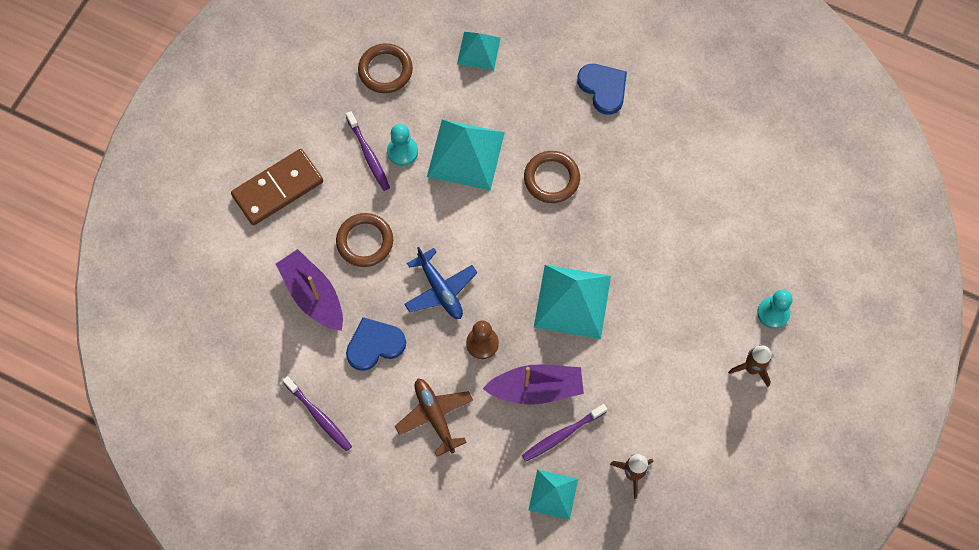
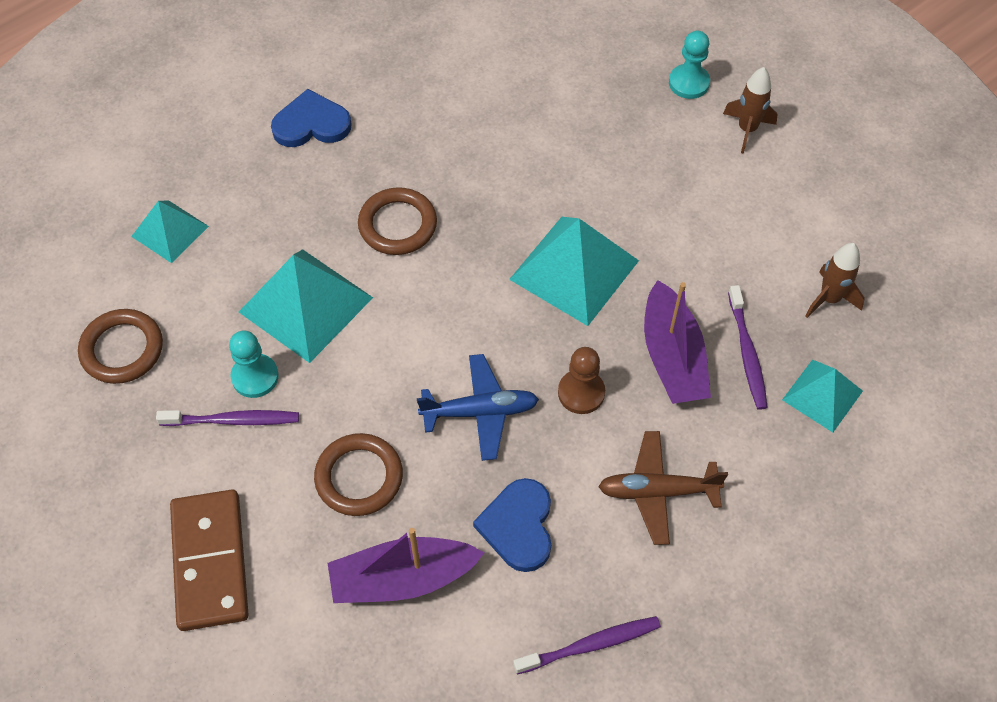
camera: 65 degrees left, 10 degrees down
(536, 389) = (672, 357): purple boat -> purple boat turned 150 degrees clockwise

